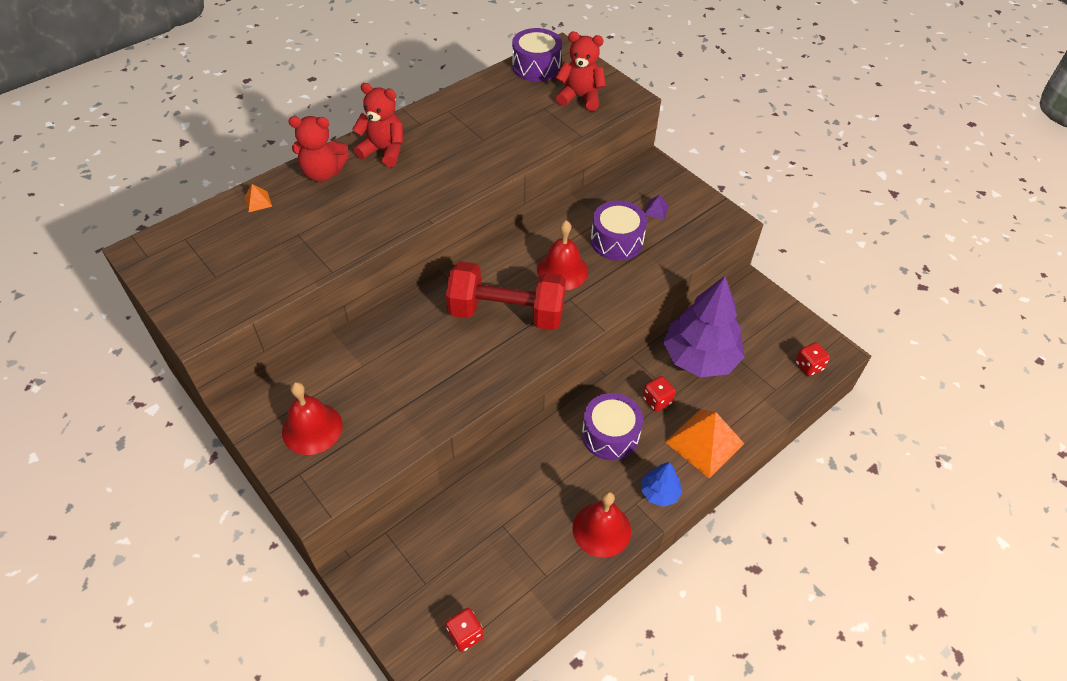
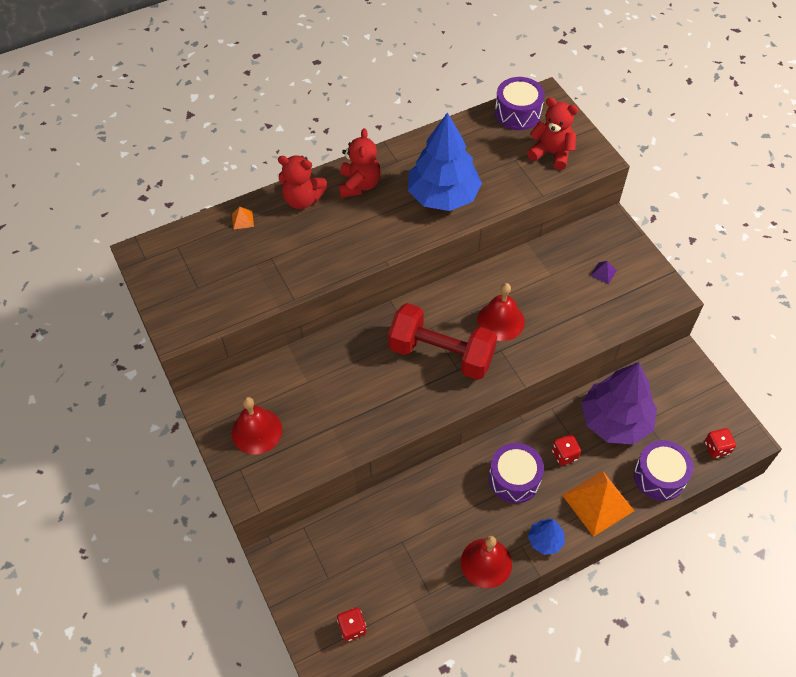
camera: 15 degrees right, 5 degrees up
(384, 151) = (359, 185): red teddy bear -> red teddy bear turned 60 degrees clockwise
(477, 149) = (443, 195): none -> blue tree
(616, 241) = (558, 299): purple drum -> purple drum (659, 476)

